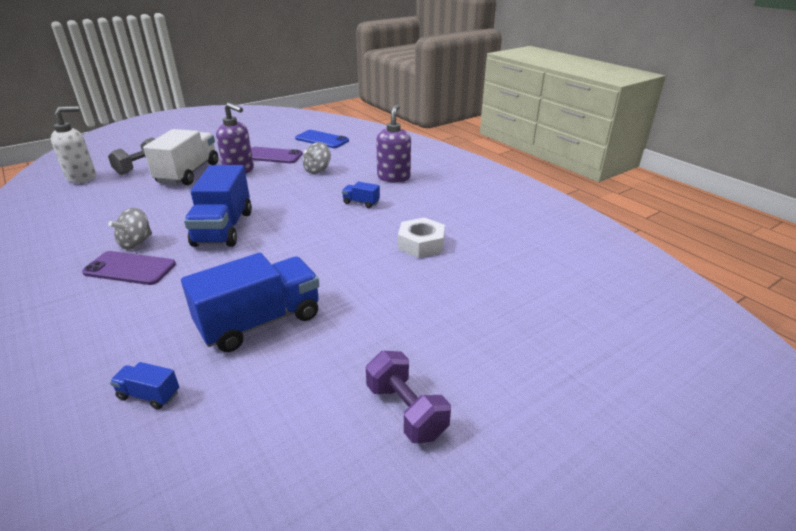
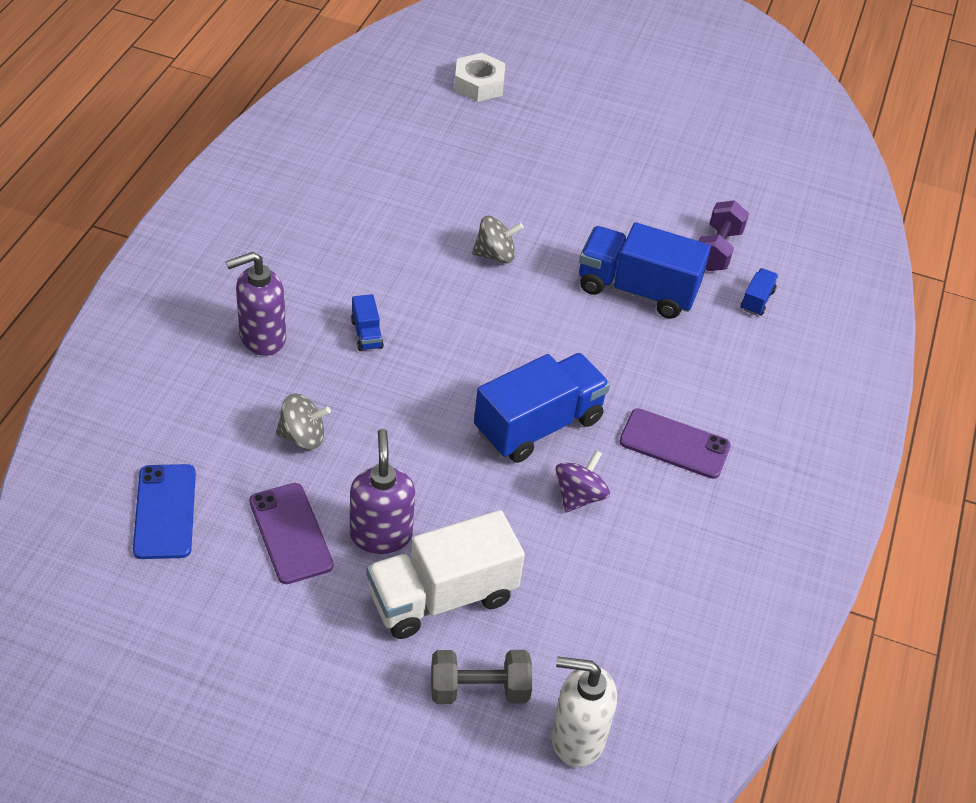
camera: 130 degrees left, 15 degrees up
(130, 268) = (674, 444): purple phone -> purple phone turned 45 degrees counterclockwise
(136, 243) = (637, 483): grey spinning top -> grey spinning top (495, 255)
(149, 395) = (757, 300): blue truck -> blue truck turned 135 degrees counterclockwise
(165, 222) = (579, 496): none -> purple spinning top
(406, 411) = (633, 170): purple dumbbell -> purple dumbbell (717, 250)
(421, 244) = (419, 242): white nut -> white nut (479, 84)

